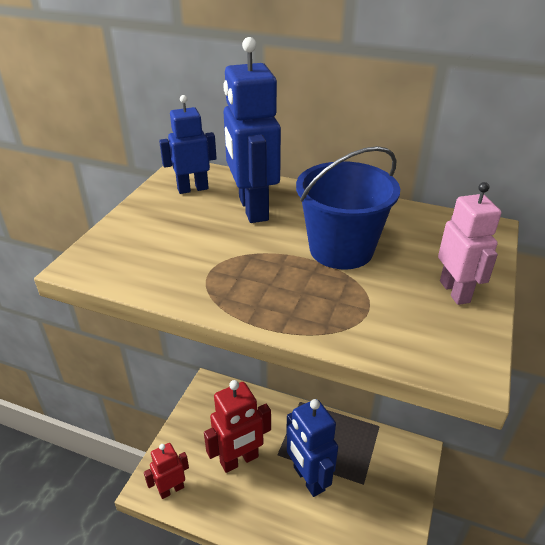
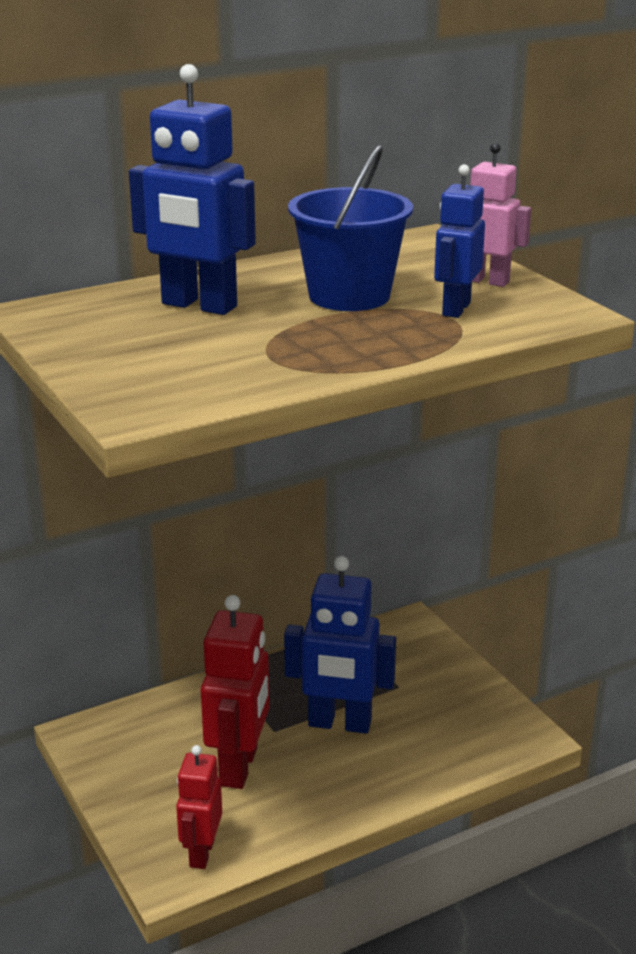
camera: 50 degrees left, 10 degrees down
(192, 189) = (90, 318): blue robot -> blue robot (455, 309)

